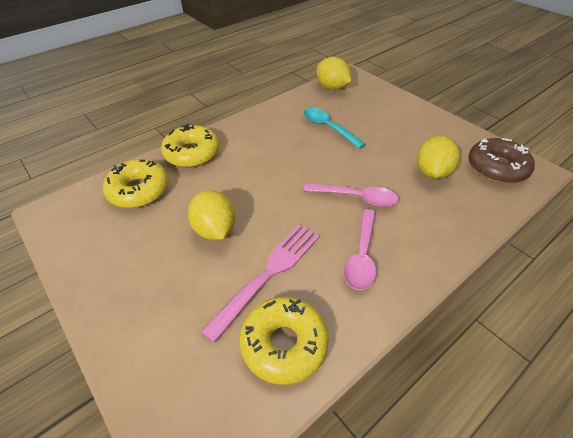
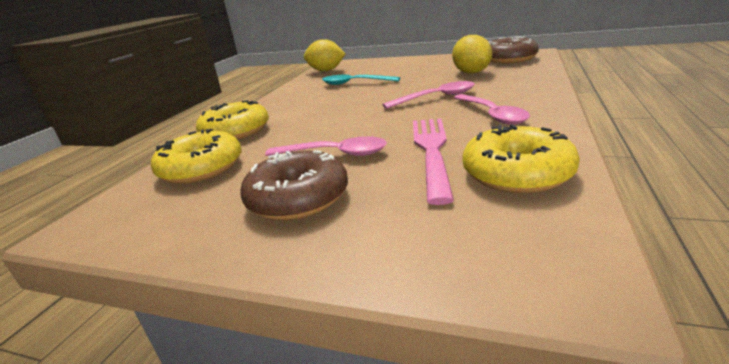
camera: 30 degrees left, 20 degrees down
(153, 267) = (298, 198): none -> brown donut
(215, 230) = (334, 154): yellow lemon -> pink spoon

